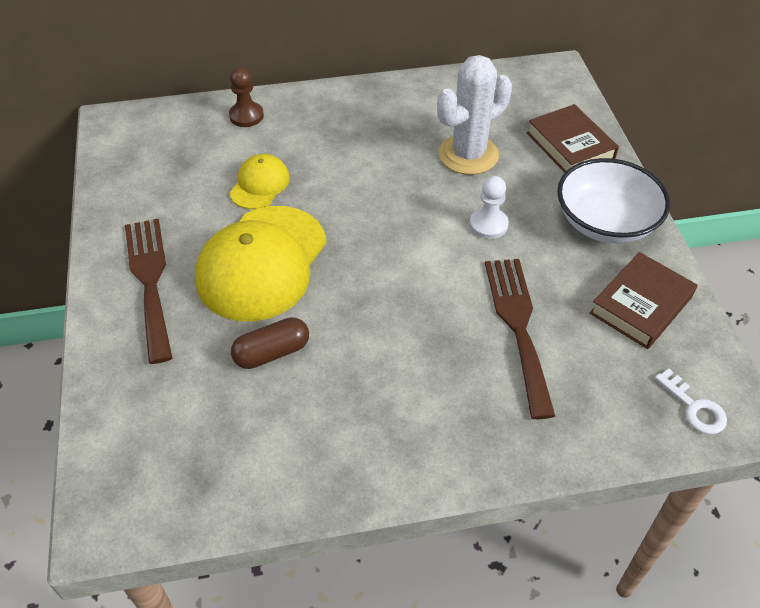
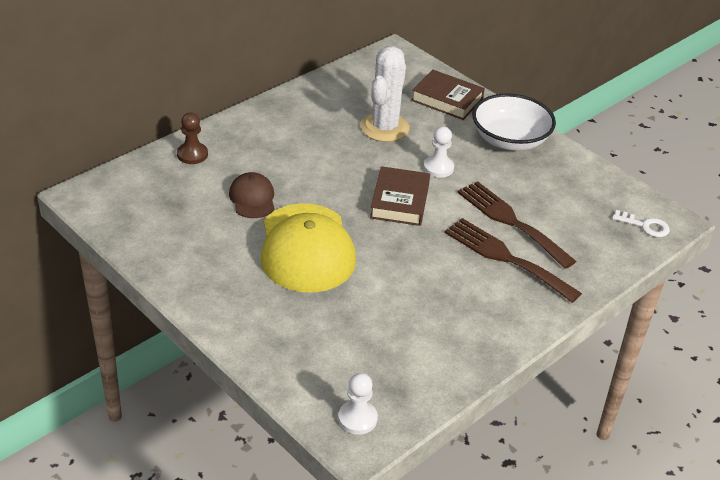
camera: 35 degrees left, 10 degrees down
(130, 493) = (357, 419): none -> white pawn
(150, 281) = (235, 291): brown fork -> brown fork (505, 258)
(260, 185) = (252, 198): yellow cap -> brown cap
(272, 353) = (369, 299): brown capsule -> none
(641, 305) = (571, 181): brown book -> brown book (399, 201)

